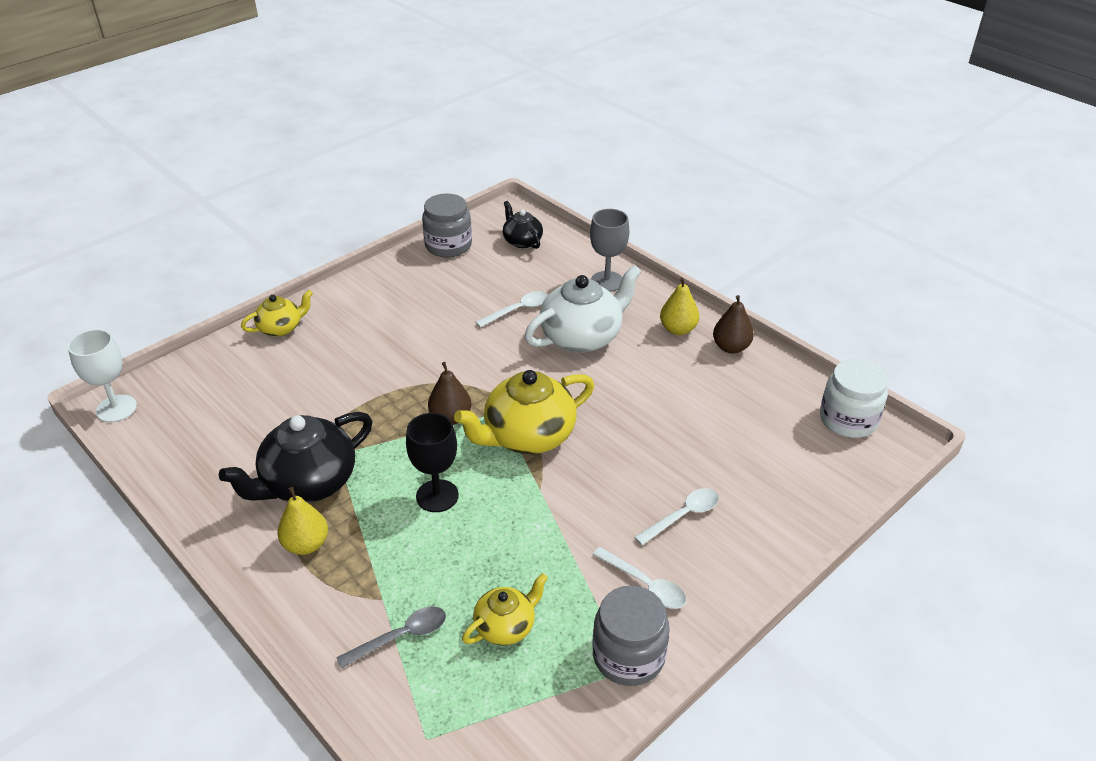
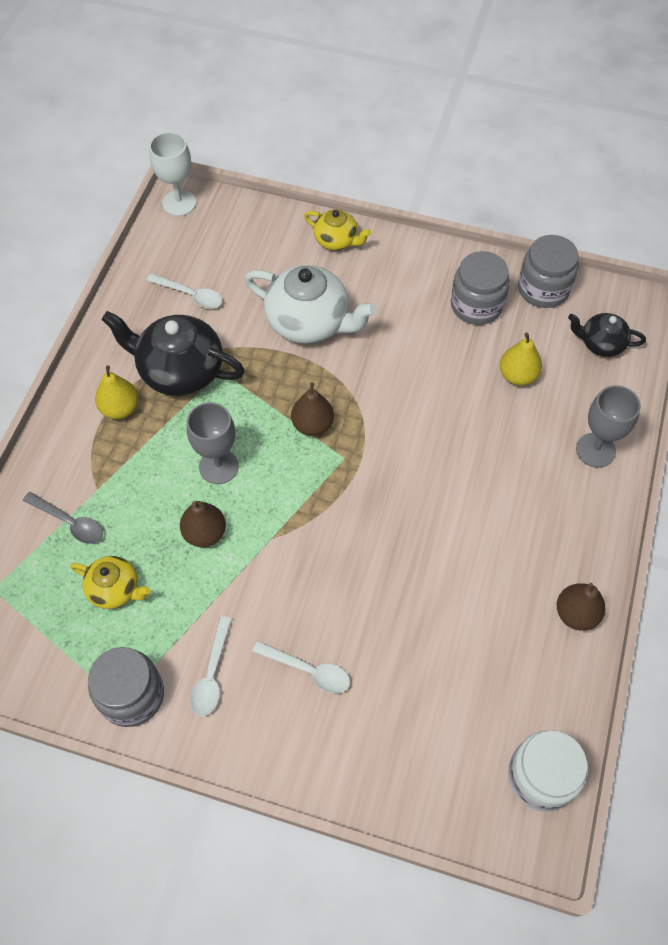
camera: 60 degrees right, 20 degrees up
(428, 282) = (476, 305): none -> grey jar
(437, 496) = (218, 466): black goblet -> grey goblet
(498, 533) = (205, 533): none -> brown pear
(518, 310) = (492, 398): white spoon -> white spoon (190, 295)
(522, 241) = (601, 343): black teapot -> black teapot turned 105 degrees counterclockwise
(528, 436) = (328, 496): yellow teapot -> none
(582, 337) = (492, 471): white teapot -> white teapot (309, 322)
(678, 329) = (568, 551): yellow pear -> yellow pear (517, 375)

